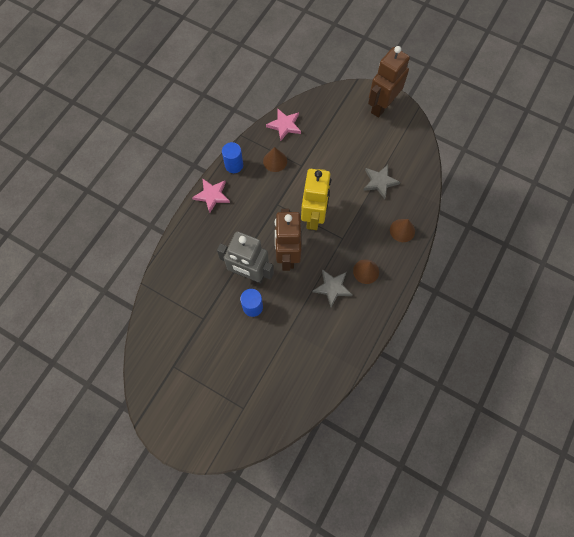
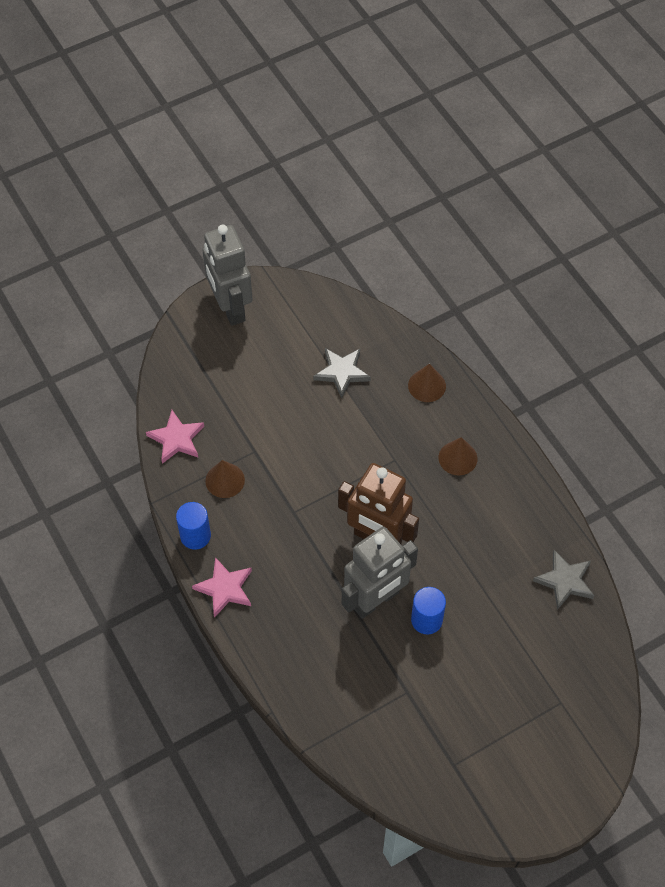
camera: 60 degrees left, 10 degrees down
(314, 216) = (341, 477): yellow robot -> none
(332, 288) = (457, 509): grey star -> grey star (565, 581)
(381, 106) = (230, 307): brown robot -> grey robot

